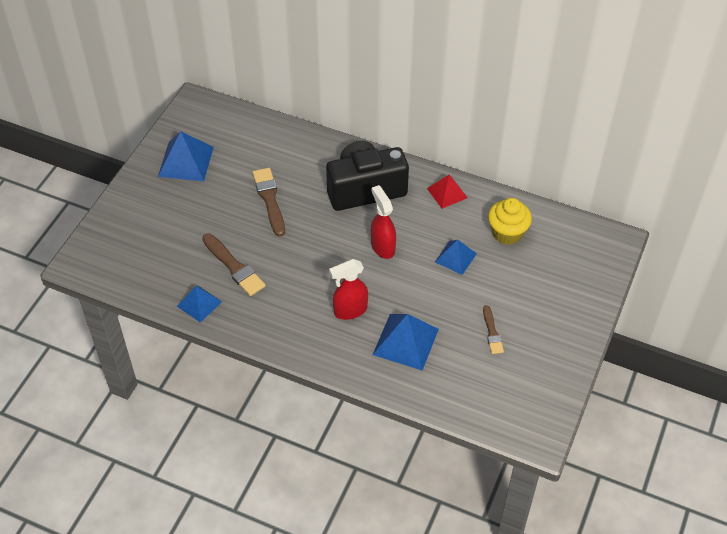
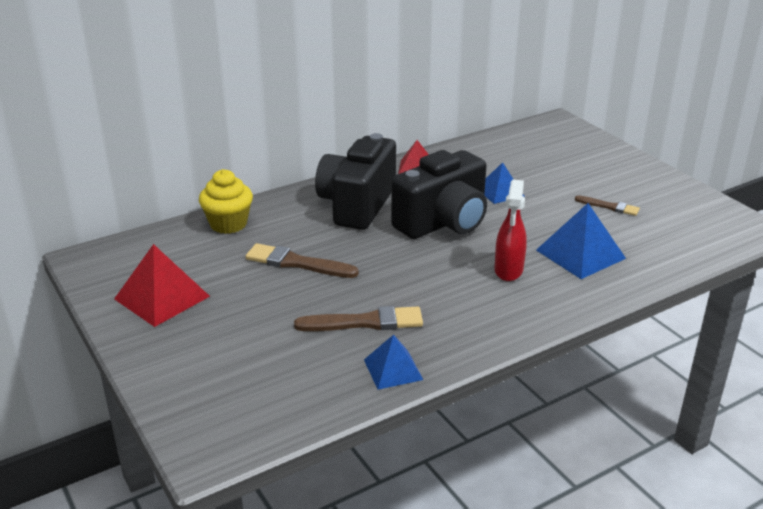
camera: 55 degrees left, 20 degrees down
(186, 161) = (162, 297): blue pyramid -> red pyramid
(382, 247) = (443, 222): red spray bottle -> black camera
(507, 233) = (498, 159): yellow cupcake -> yellow cupcake (228, 224)

